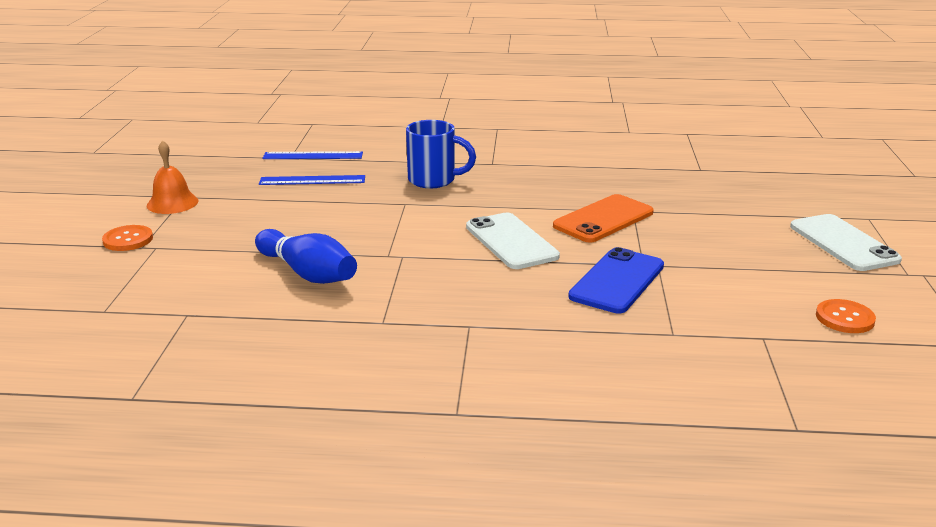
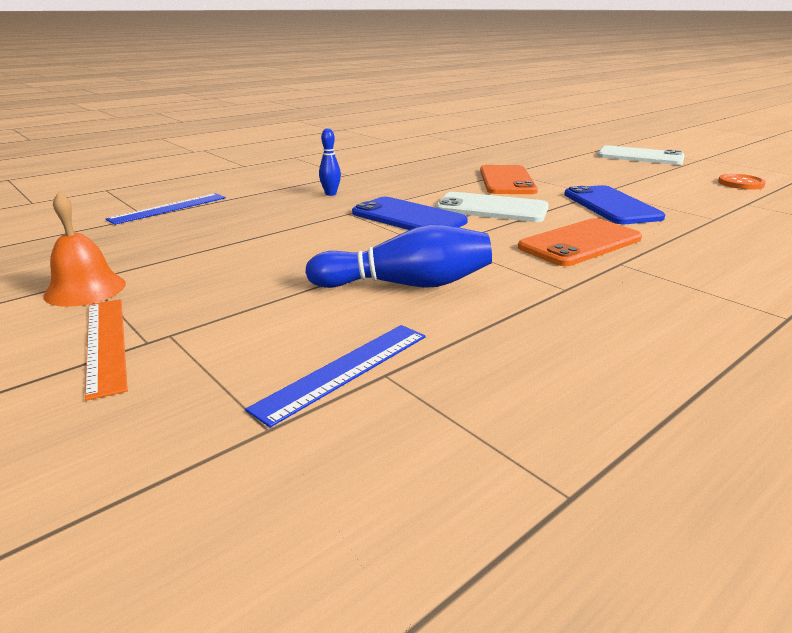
camera: 45 degrees left, 0 degrees up
(128, 240) = (106, 343): orange button -> orange ruler
(312, 180) = (216, 223): blue ruler -> blue ruler (344, 370)
(432, 224) = (408, 217): none -> blue phone
(433, 180) = (330, 194): blue mug -> blue bowling pin
(488, 298) = (580, 243): none -> orange phone

